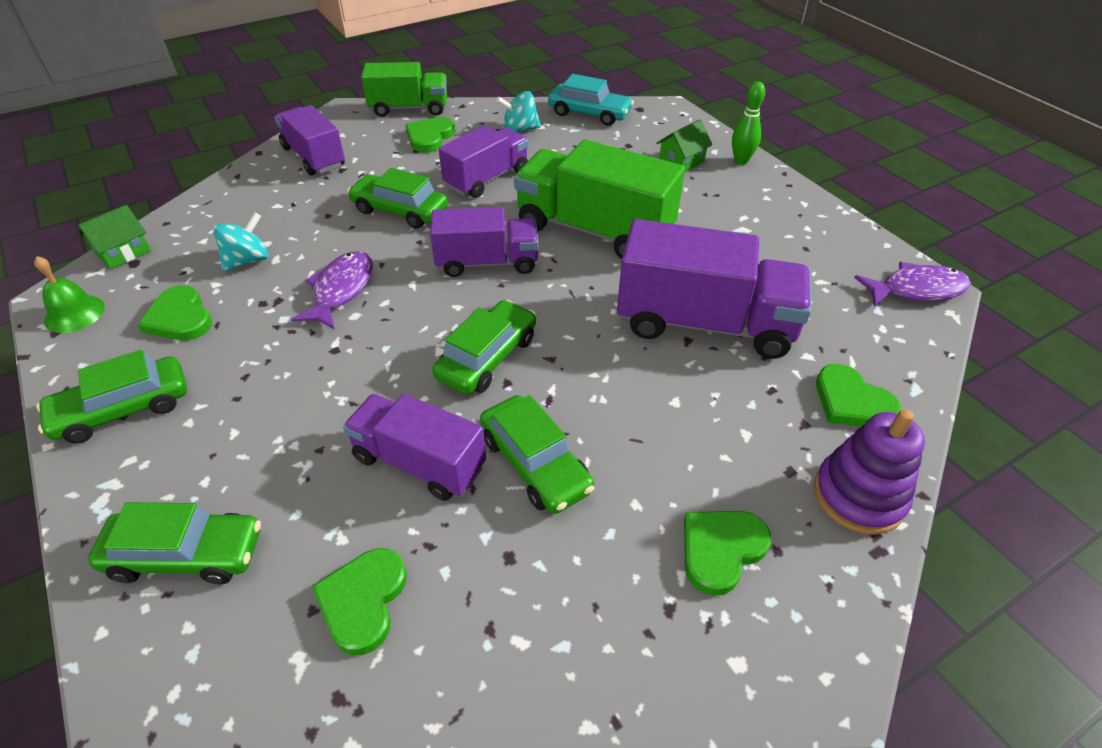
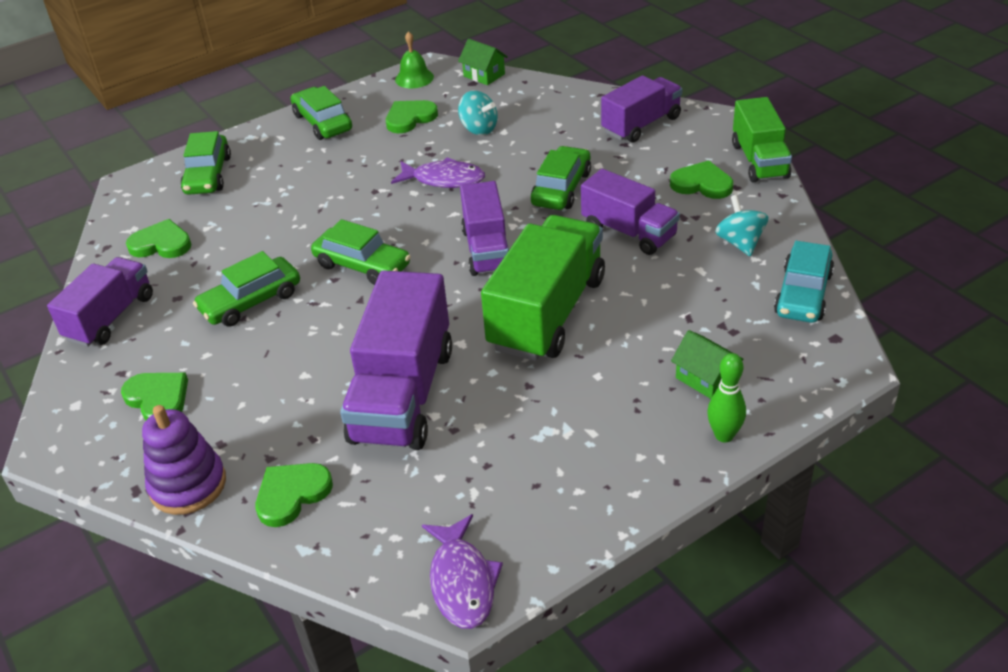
camera: 90 degrees right, 5 degrees down
(419, 462) = (260, 248): purple truck -> purple truck (110, 318)

